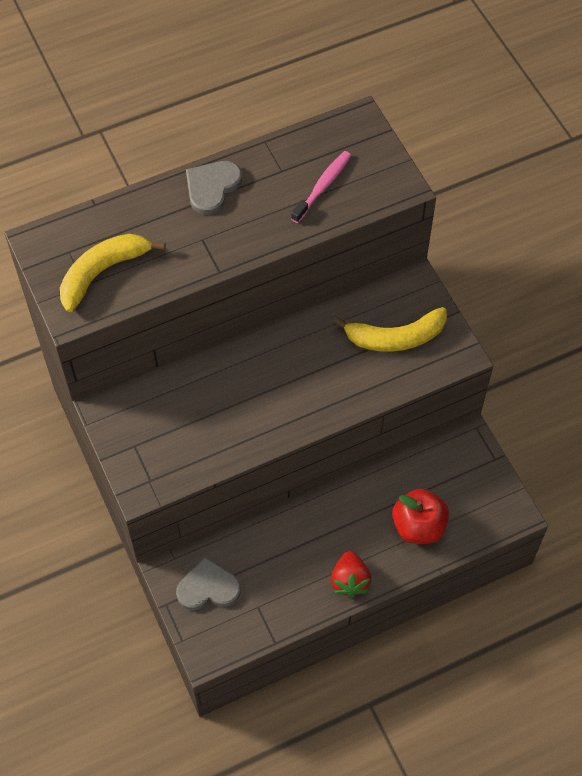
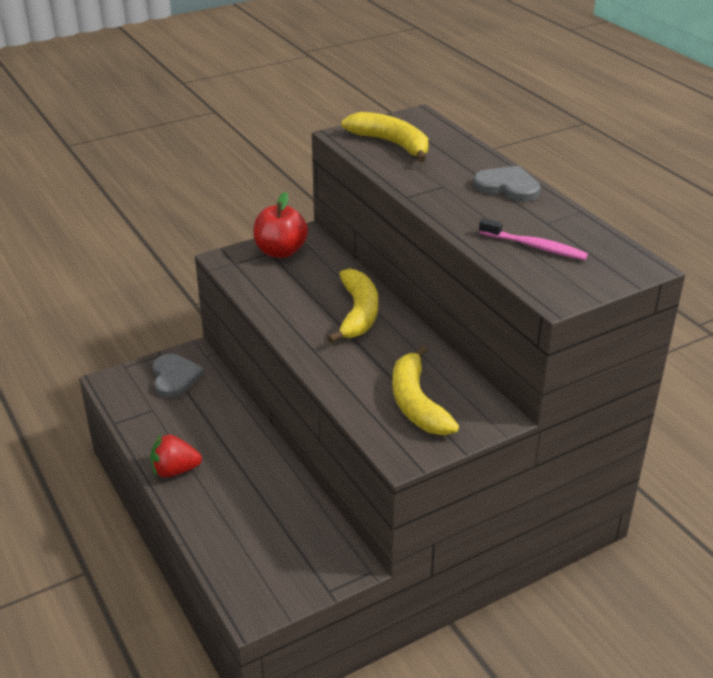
camera: 85 degrees right, 25 degrees down
(258, 371) = (358, 313): none -> yellow banana
(418, 526) = (237, 522): red apple -> red apple (280, 252)

